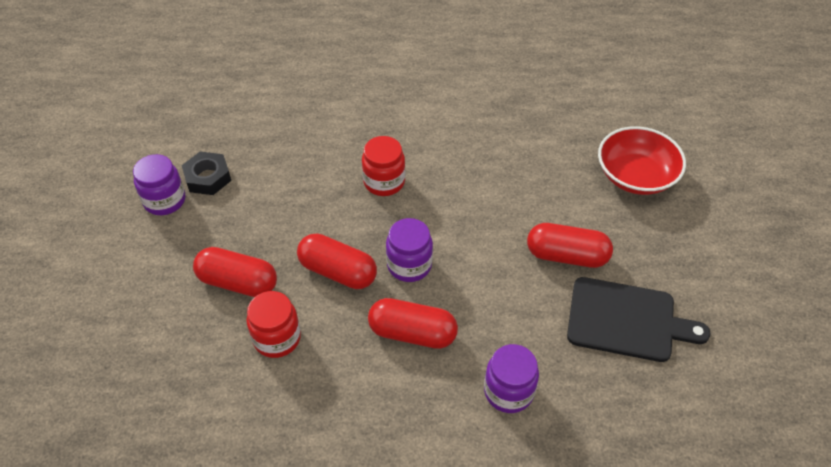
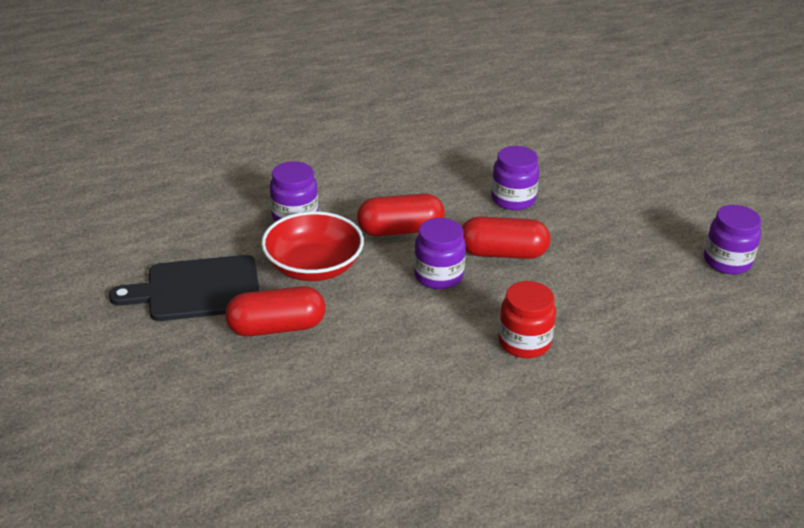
camera: 155 degrees right, 15 degrees down
(208, 177) = (713, 292): black nut -> none
(238, 282) = (584, 223): red capsule -> none
(277, 338) = (513, 199): red jar -> purple jar
(635, 176) = (212, 443): red bowl -> red bowl (313, 267)

